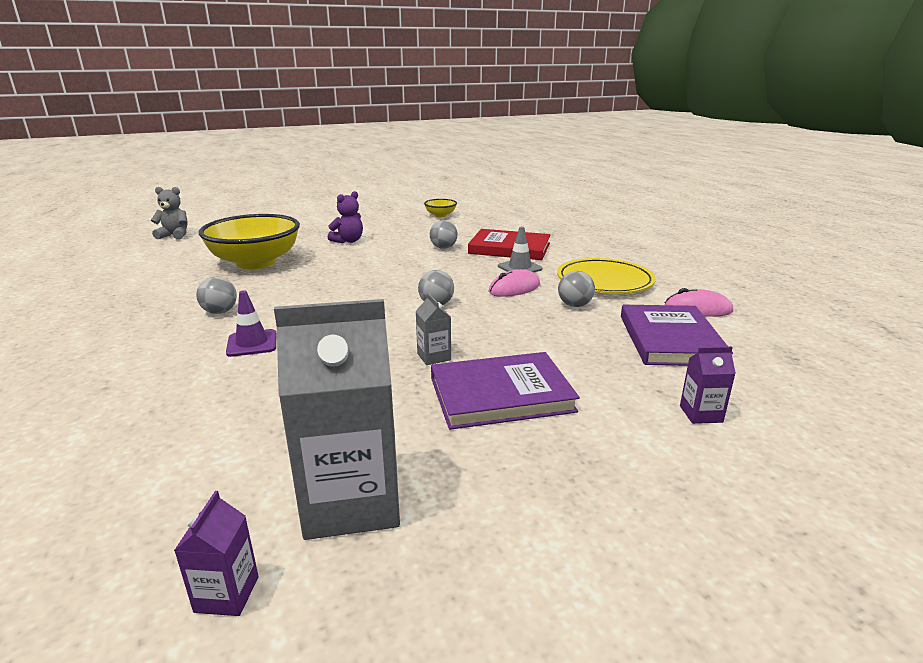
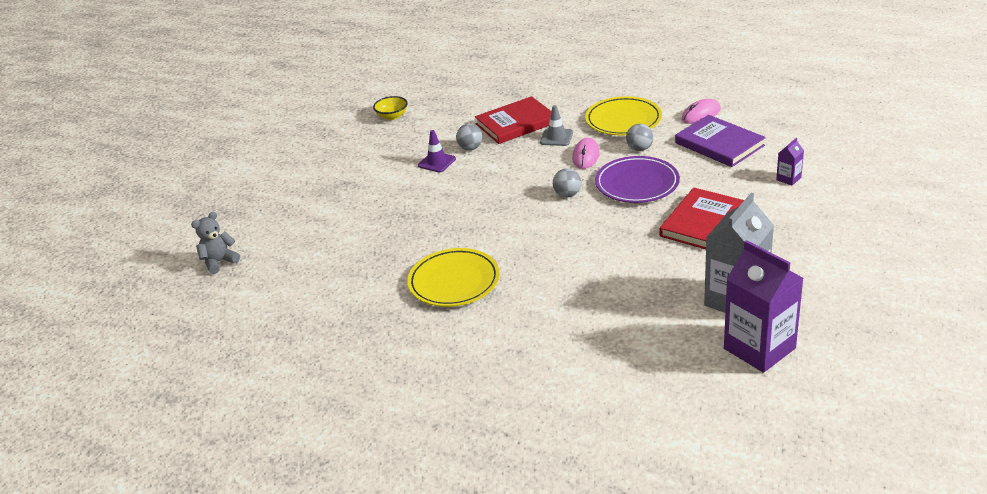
camera: 40 degrees left, 10 degrees up
(220, 312) = (454, 282): grey ball -> yellow plate
(227, 594) = (759, 348): purple carton -> purple carton, size x2.29
(252, 343) = (528, 282): purple traffic cone -> purple traffic cone (437, 162)
(256, 262) = (369, 239): yellow bowl -> none
(348, 241) = (385, 182): purple teddy bear -> none
(434, 357) = (636, 225): grey carton -> none
(501, 394) = (703, 223): purple book -> red book
(511, 327) = (637, 184): none -> purple plate

